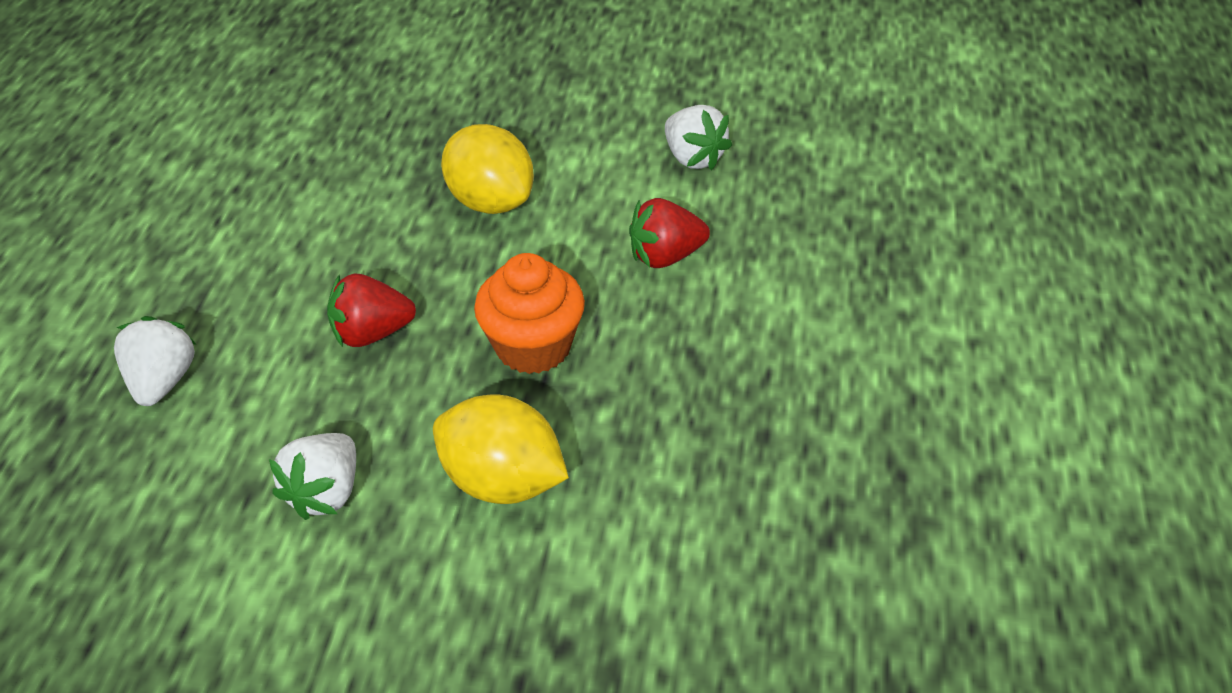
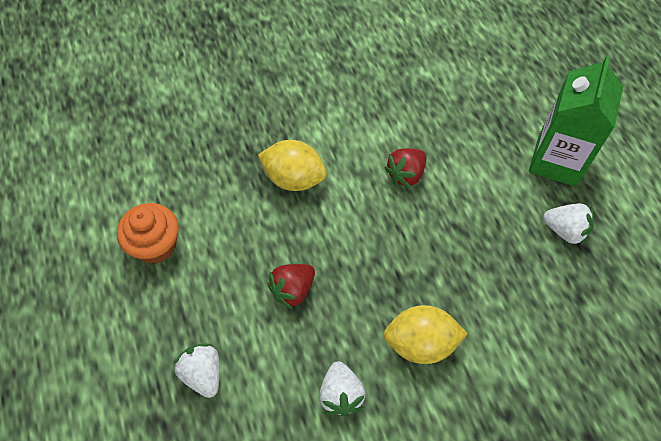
camera: 30 degrees left, 15 degrees up
(533, 346) = (380, 258): orange cupcake -> orange cupcake (155, 245)
(693, 158) = (378, 106): white strawberry -> white strawberry (565, 230)
(943, 330) = (557, 161): none -> green carton

